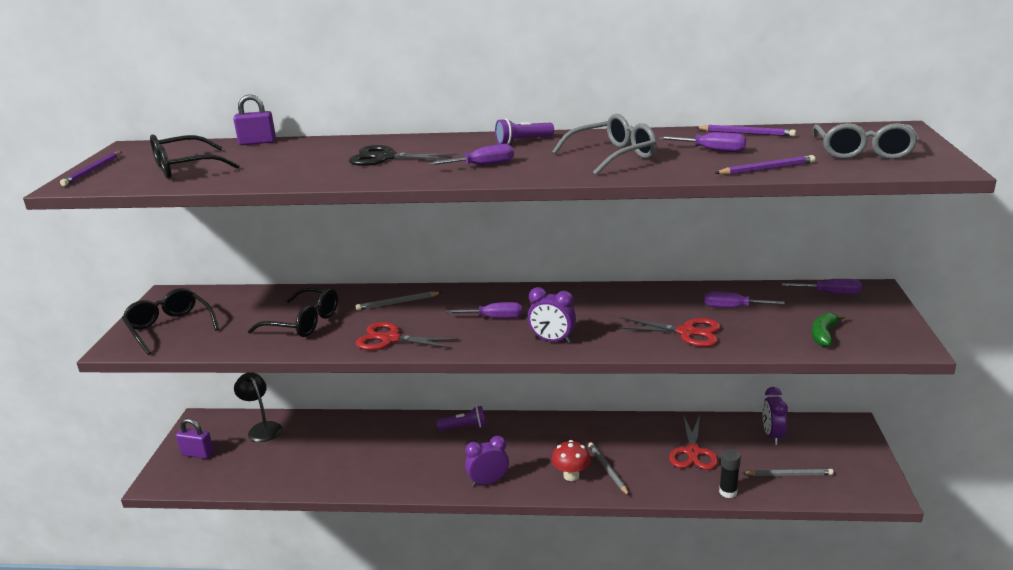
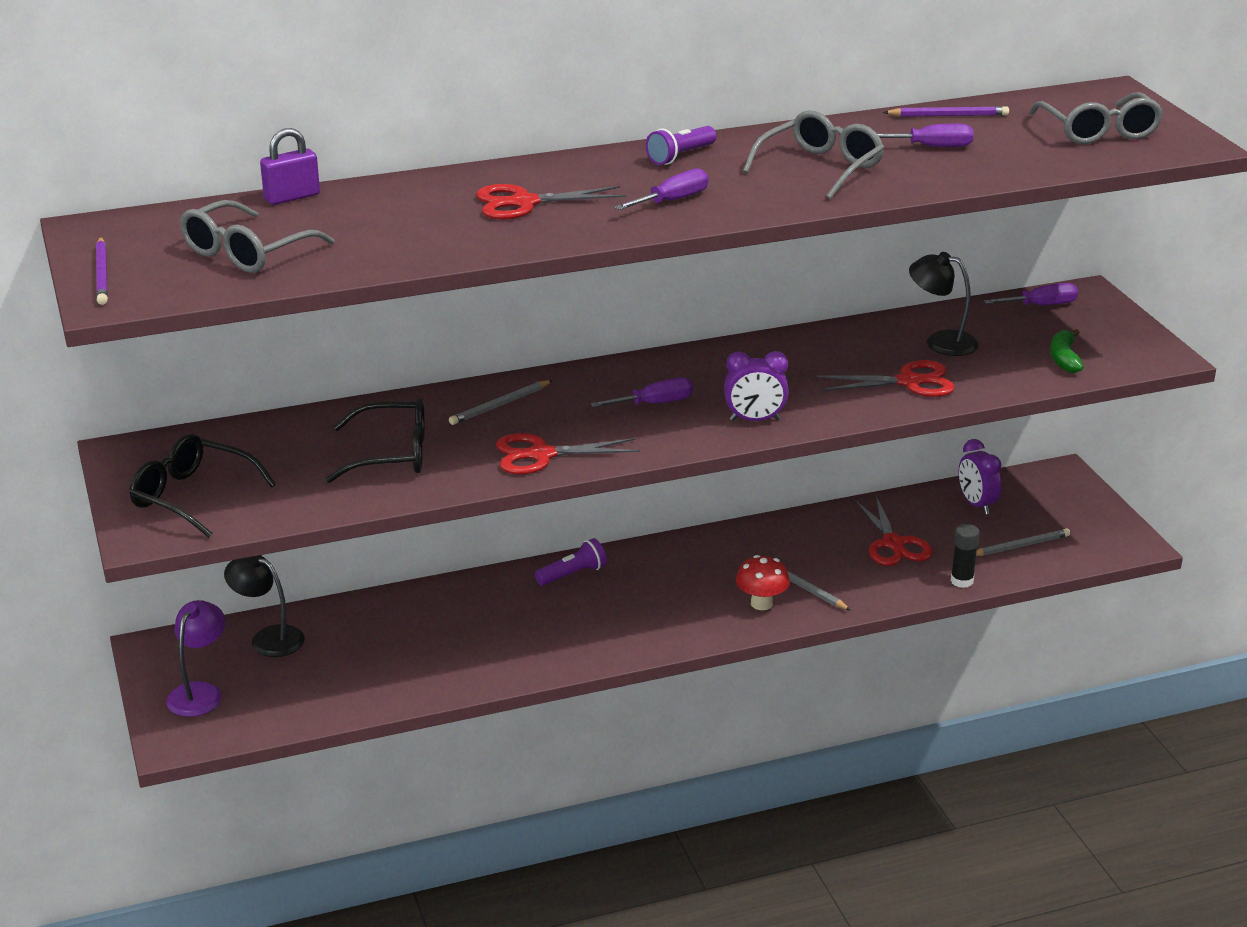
camera: 25 degrees left, 5 degrees up
(185, 168) = (246, 252): black glasses -> grey glasses
(197, 454) = (200, 692): purple padlock -> purple lamp
(385, 158) = (524, 203): black scissors -> red scissors
(488, 482) = (660, 634): purple clock -> none
(732, 308) = (941, 341): purple screwdriver -> black lamp
(766, 169) = (1014, 168): purple pencil -> none

